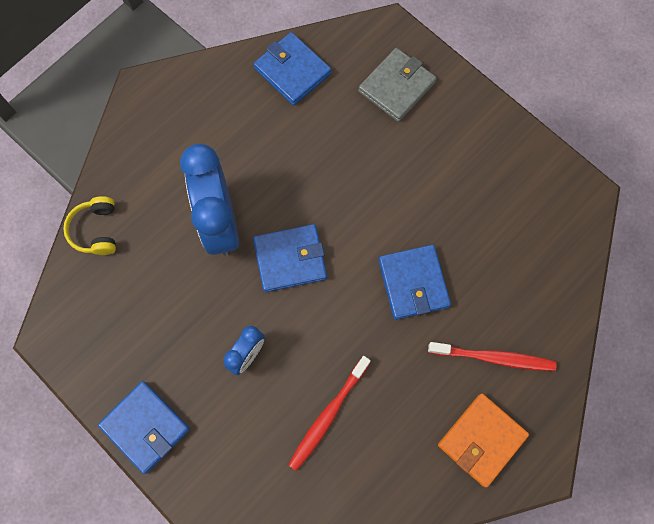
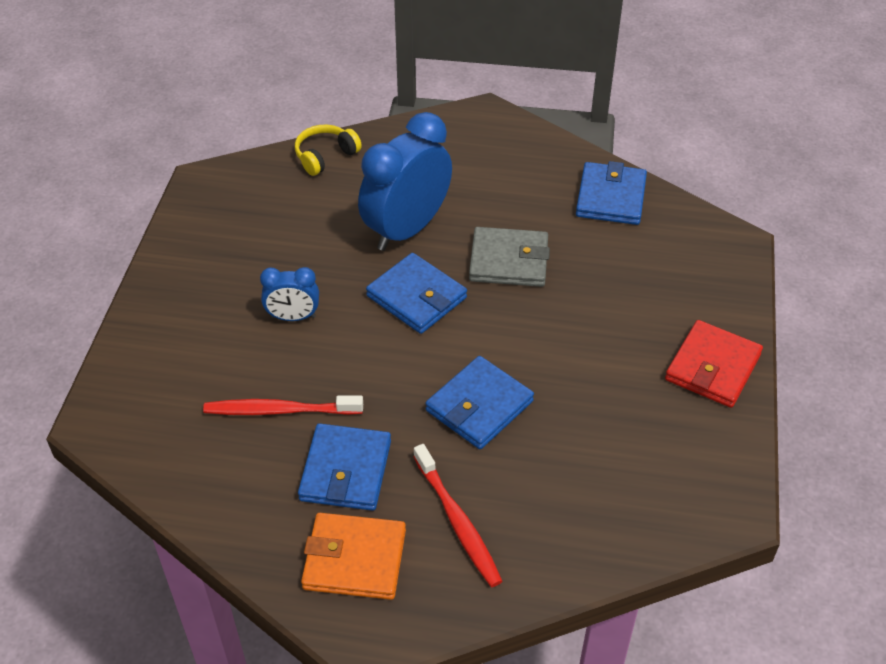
camera: 55 degrees right, 25 degrees down
(145, 427) = (167, 284): blue wallet -> blue wallet (345, 471)
(396, 87) = (679, 280): grey wallet -> grey wallet (509, 261)
(478, 123) = (712, 367): none -> red wallet

